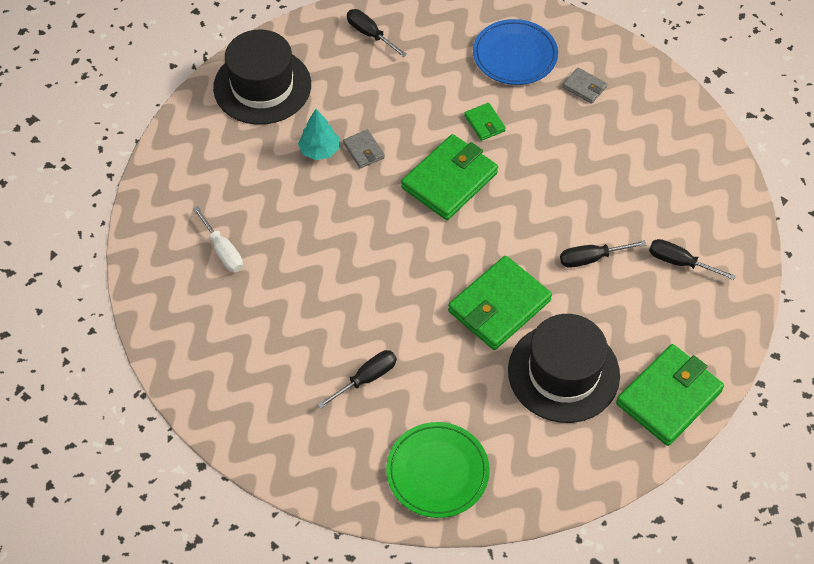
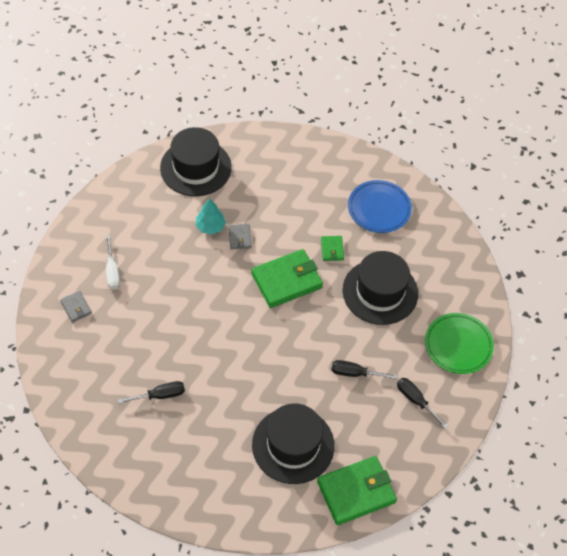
camera: 20 degrees right, 0 degrees up
(370, 34) = (287, 157): black screwdriver -> none
(437, 472) = (173, 477): green plate -> green plate (458, 345)
(499, 306) = (274, 381): green wallet -> none
(569, 152) = (380, 292): none -> black hat
(584, 87) = (416, 249): grey wallet -> grey wallet (76, 307)

